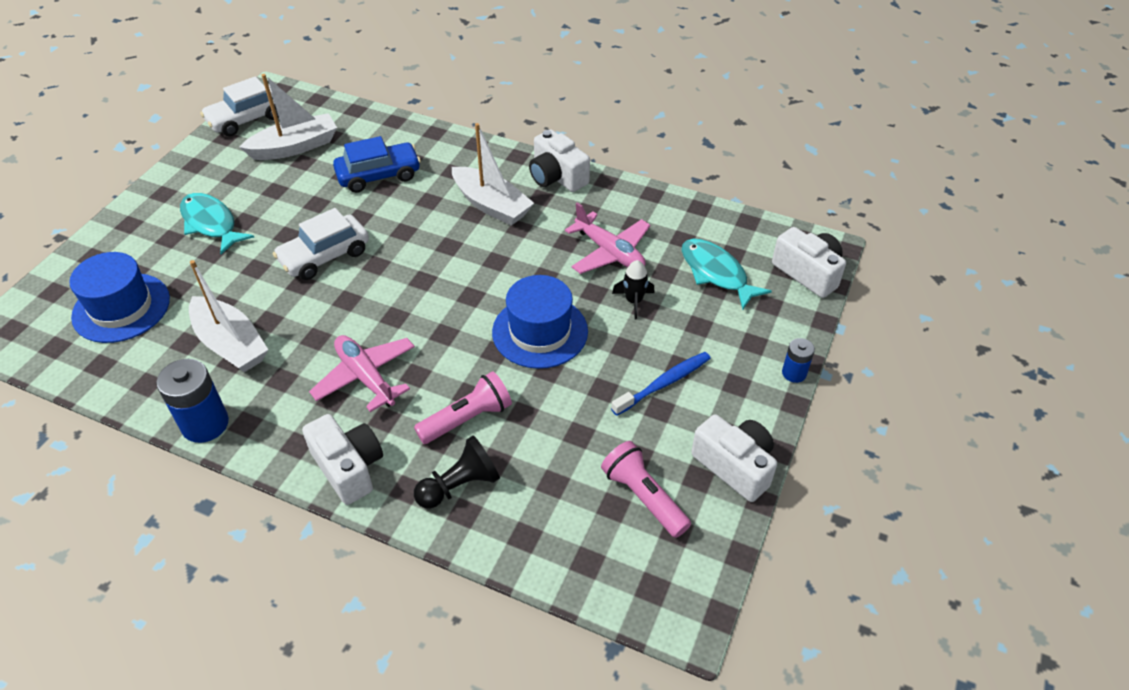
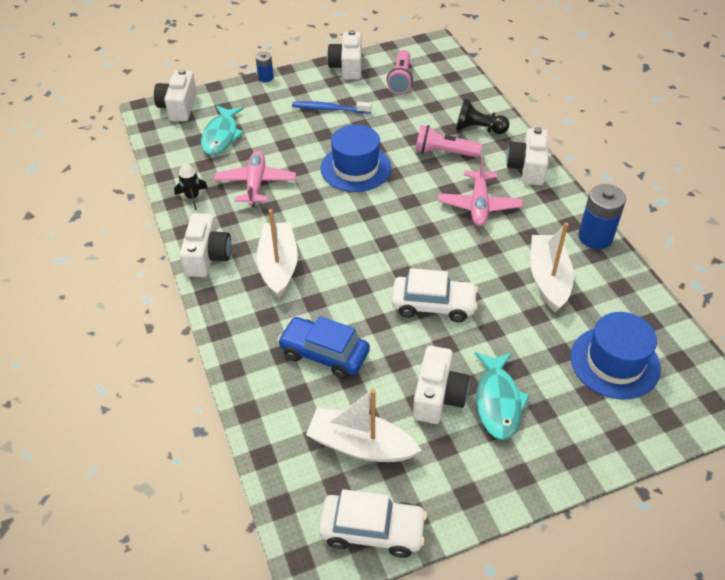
camera: 135 degrees left, 0 degrees up
(263, 201) = (438, 396): none -> white camera
(634, 301) = (285, 151): black rocket -> black rocket (192, 197)

